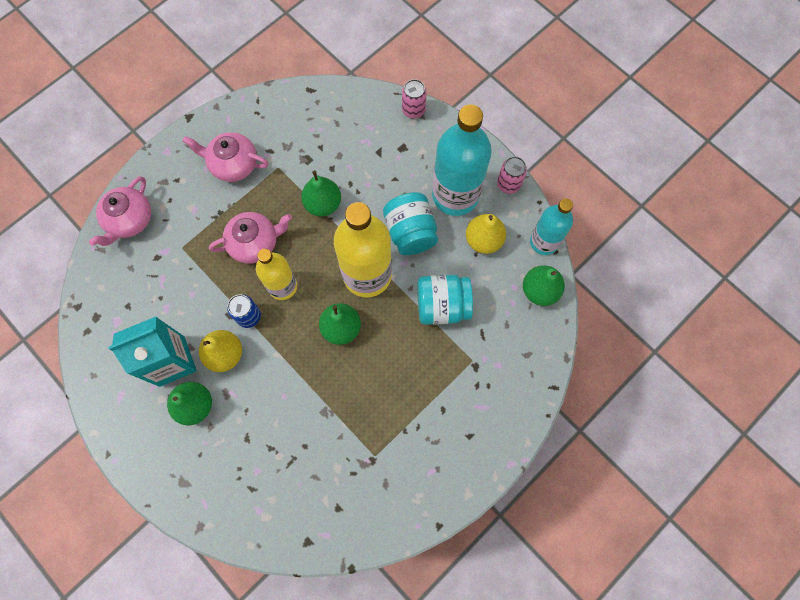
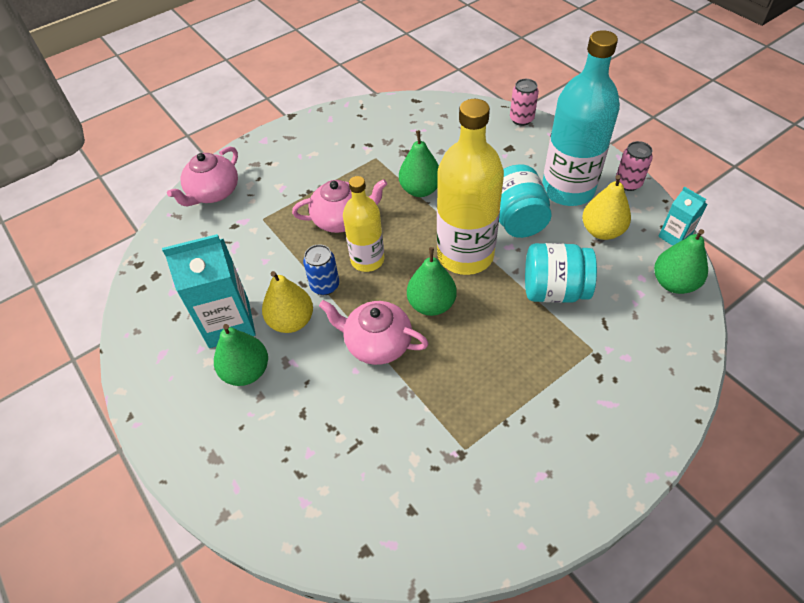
camera: 10 degrees right, 20 degrees down
(233, 164) = (329, 153): pink teapot -> pink teapot (377, 343)
(544, 242) = (674, 237): turquoise bottle -> turquoise carton

